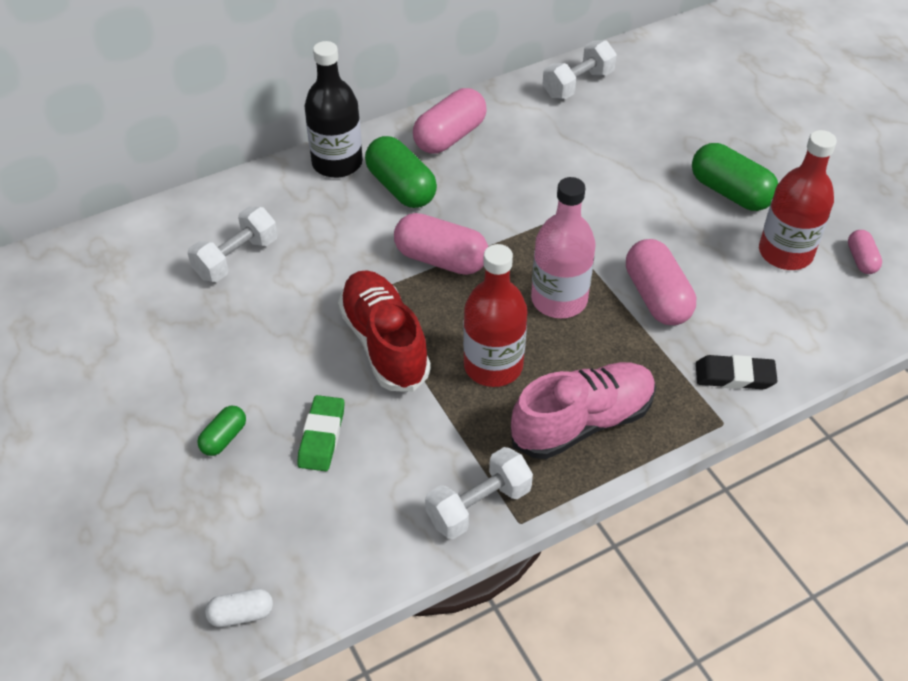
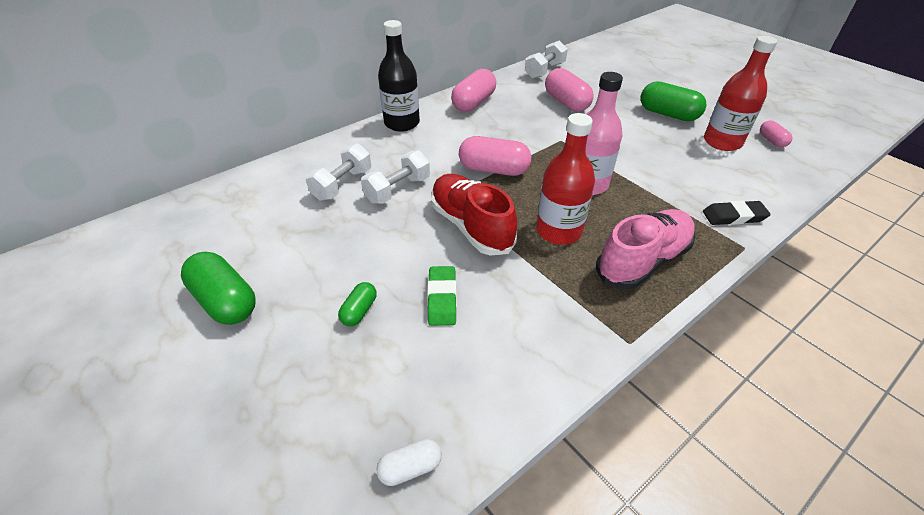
camera: 10 degrees left, 5 degrees down
(401, 187) = (450, 132): green capsule -> green capsule (225, 301)
(478, 505) = (590, 334): white dumbbell -> white dumbbell (398, 190)
(657, 297) = (653, 175): pink capsule -> pink capsule (566, 102)

